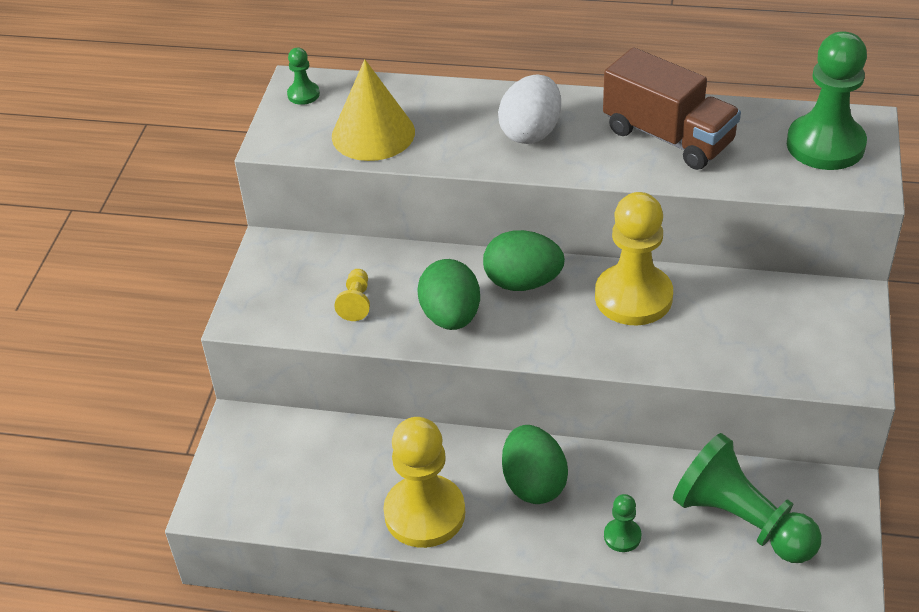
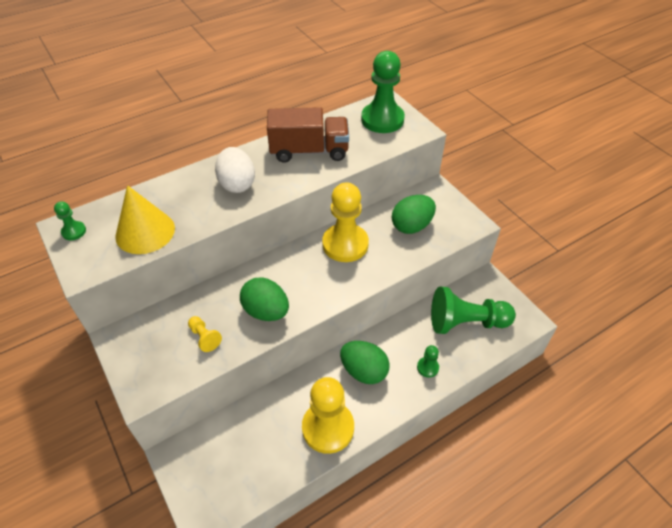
camera: 45 degrees left, 5 degrees up
(523, 282) = (284, 269): green egg -> green egg (411, 226)

